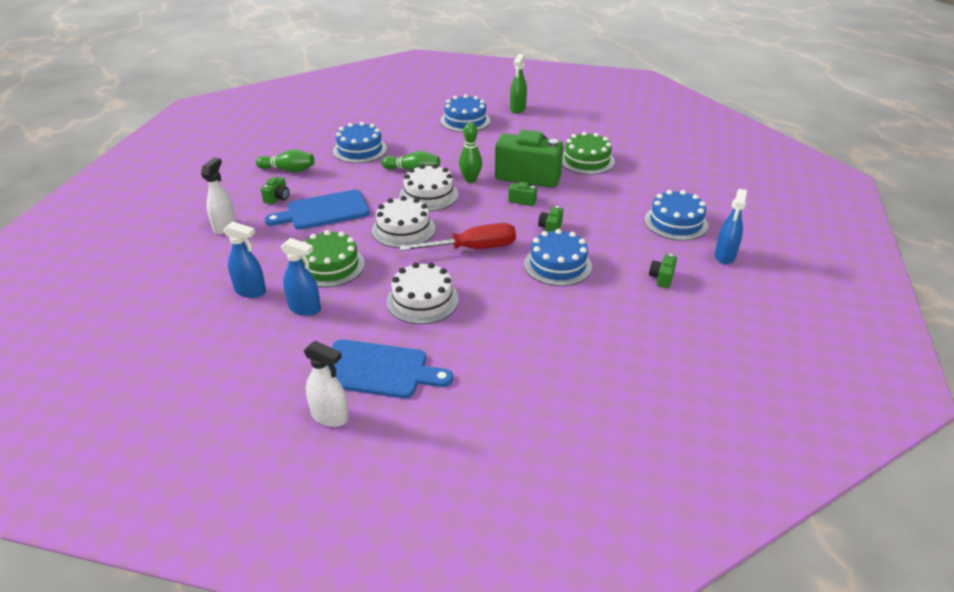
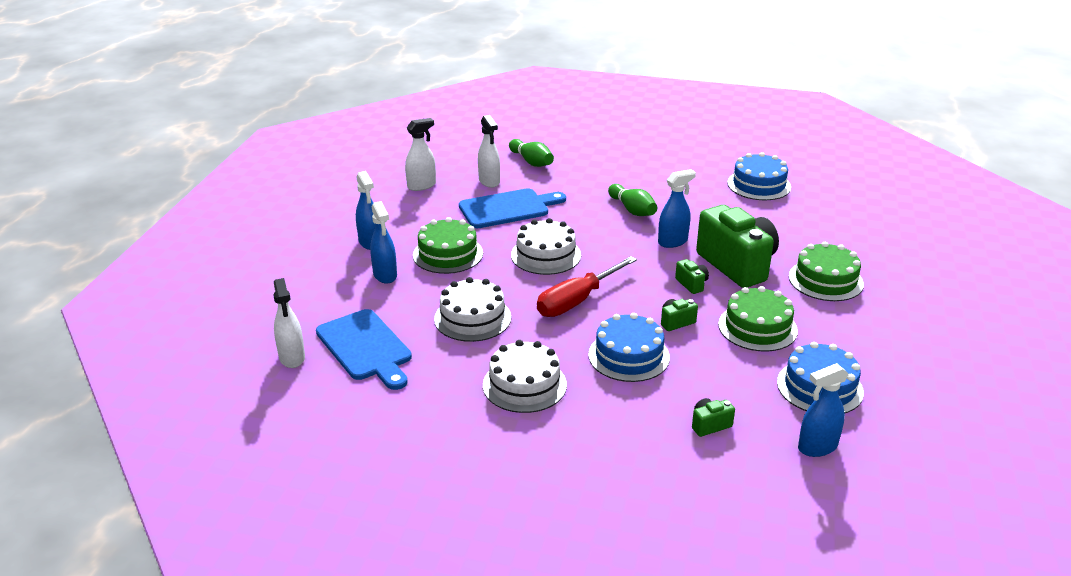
camera: 45 degrees right, 5 degrees down
(277, 198) = (489, 181): green camera -> white spray bottle
(324, 211) = (508, 208): blue cutting board -> blue cutting board turned 135 degrees clockwise
(360, 150) = (615, 170): blue cake -> none
(429, 195) = (613, 237): white cake -> white cake (524, 385)
(470, 179) = (673, 242): green bowling pin -> blue spray bottle
(472, 248) = (577, 301): red screwdriver -> red screwdriver turned 105 degrees clockwise
(517, 109) = (836, 196): green spray bottle -> none
(596, 206) = (757, 327): none -> green cake

